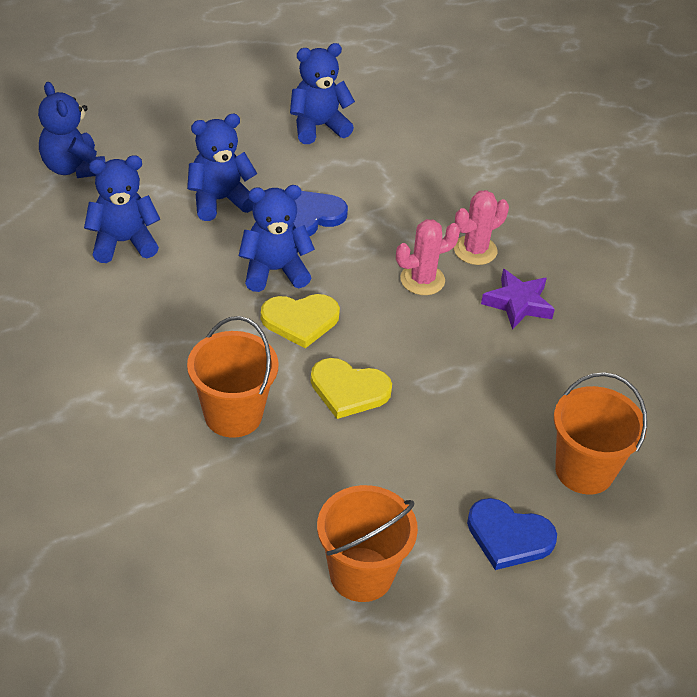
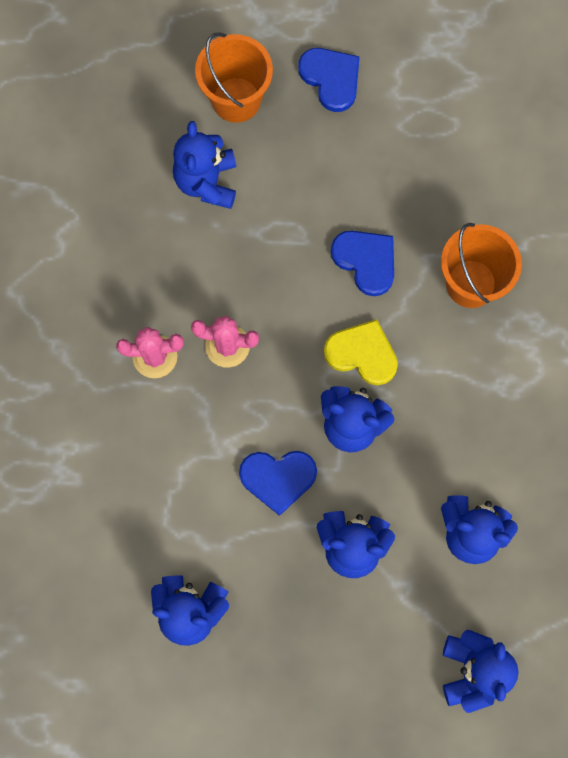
camera: 145 degrees left, 30 degrees up
(349, 390) = (366, 261): yellow heart -> blue heart
(361, 574) = (452, 103): orange bucket -> none
(518, 303) = (163, 277): purple star -> none
(547, 388) = (207, 182): none -> blue teddy bear

